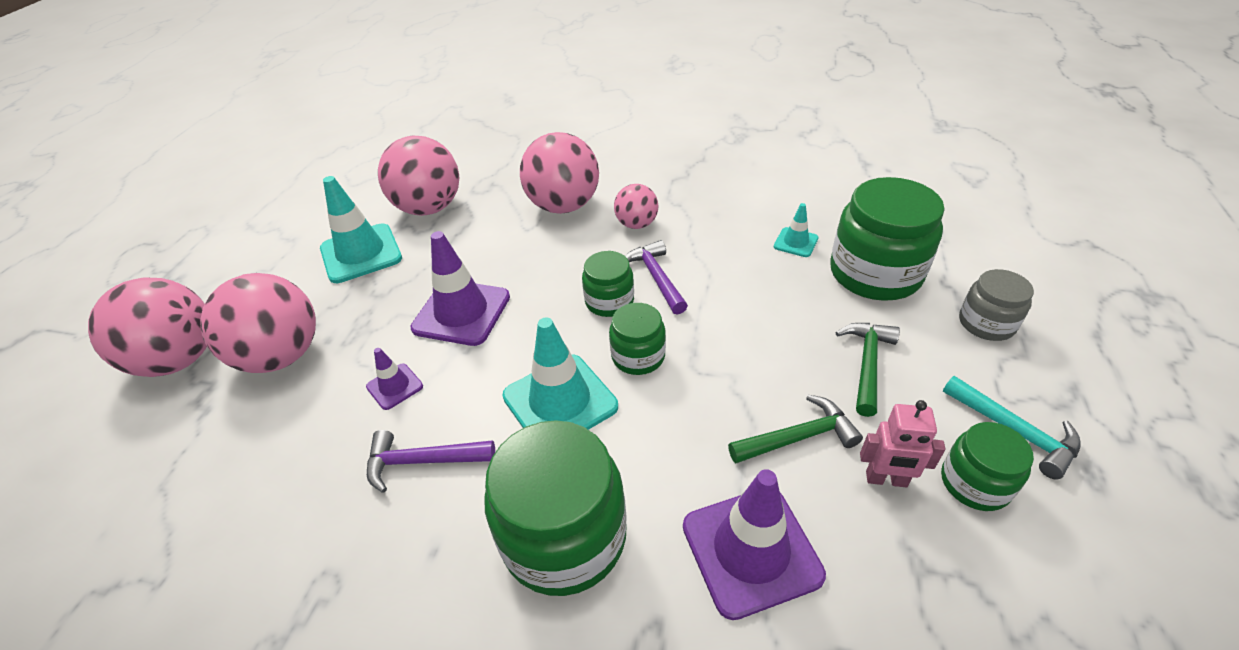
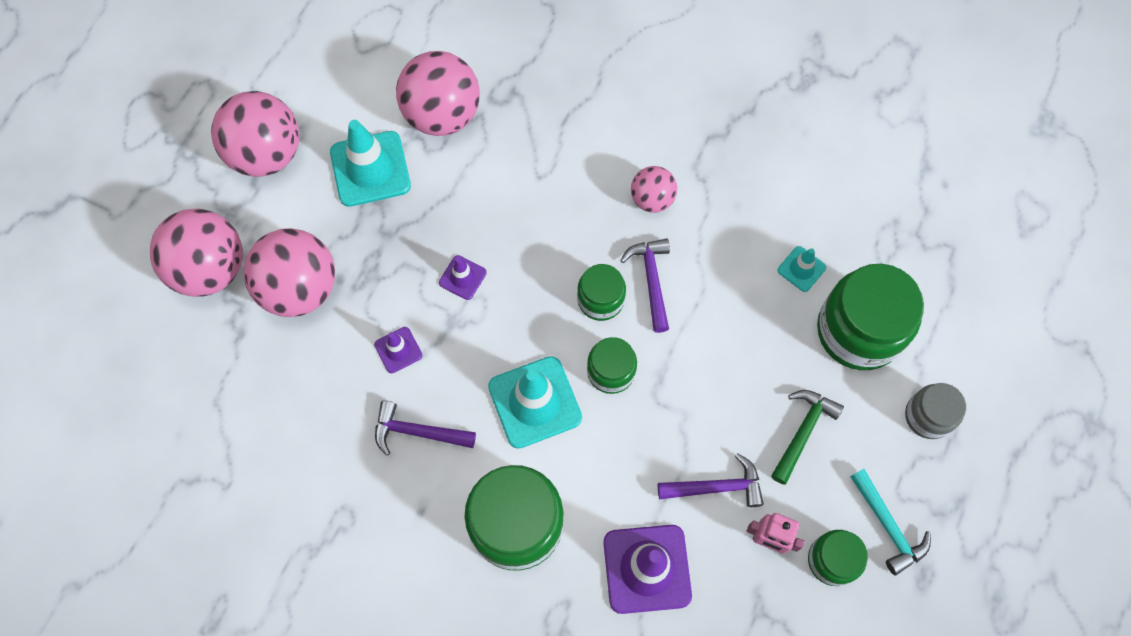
camera: 10 degrees right, 25 degrees up
(461, 312) = (462, 277): purple traffic cone -> purple traffic cone, size x0.51
(563, 206) = (583, 150): pink ball -> pink ball (266, 154)
(798, 437) = (716, 487): green hammer -> purple hammer

